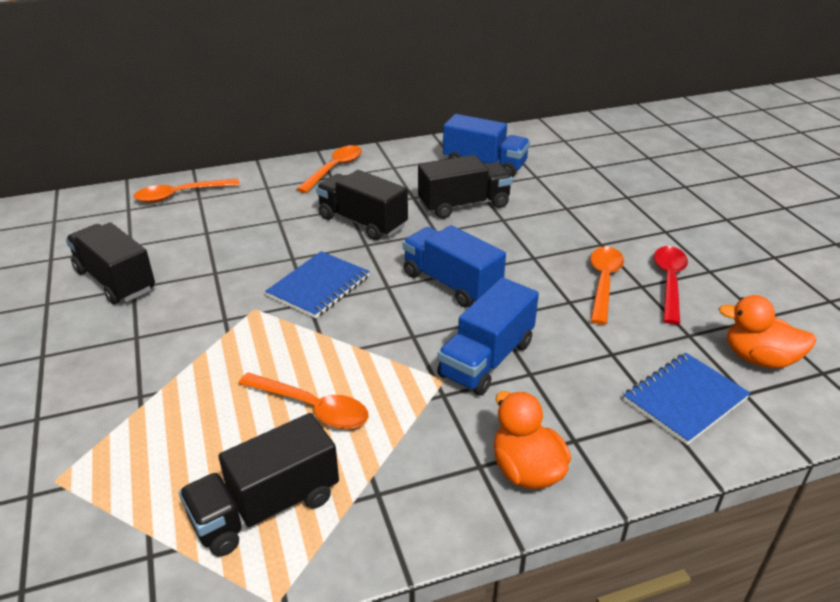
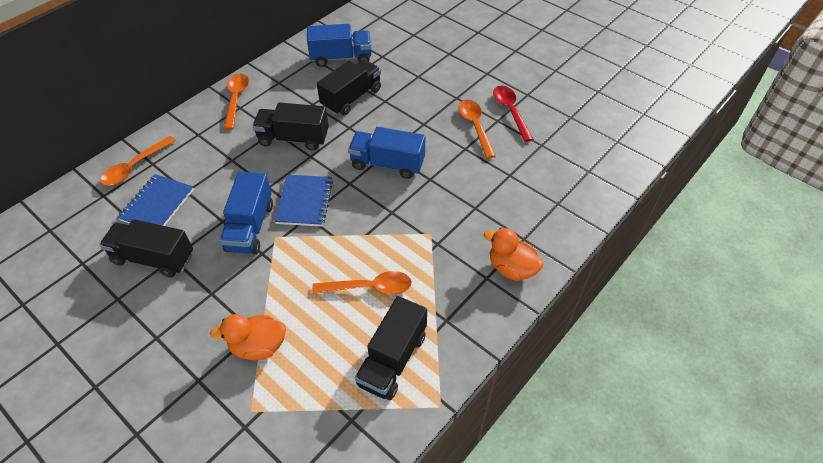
camera: 30 degrees left, 15 degrees up
(486, 359) = (445, 209): blue truck -> blue truck (250, 227)
(684, 399) = (562, 188): blue notebook -> blue notebook (157, 205)
(758, 358) = (583, 145): orange duck -> orange duck (258, 346)

